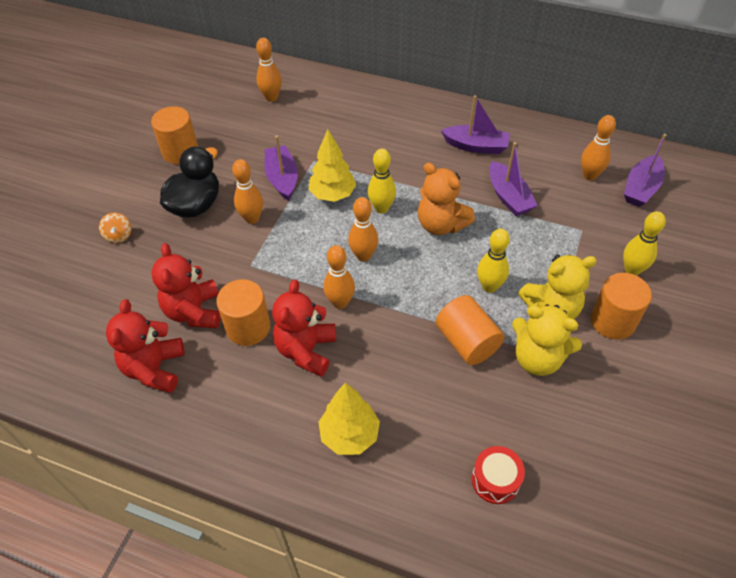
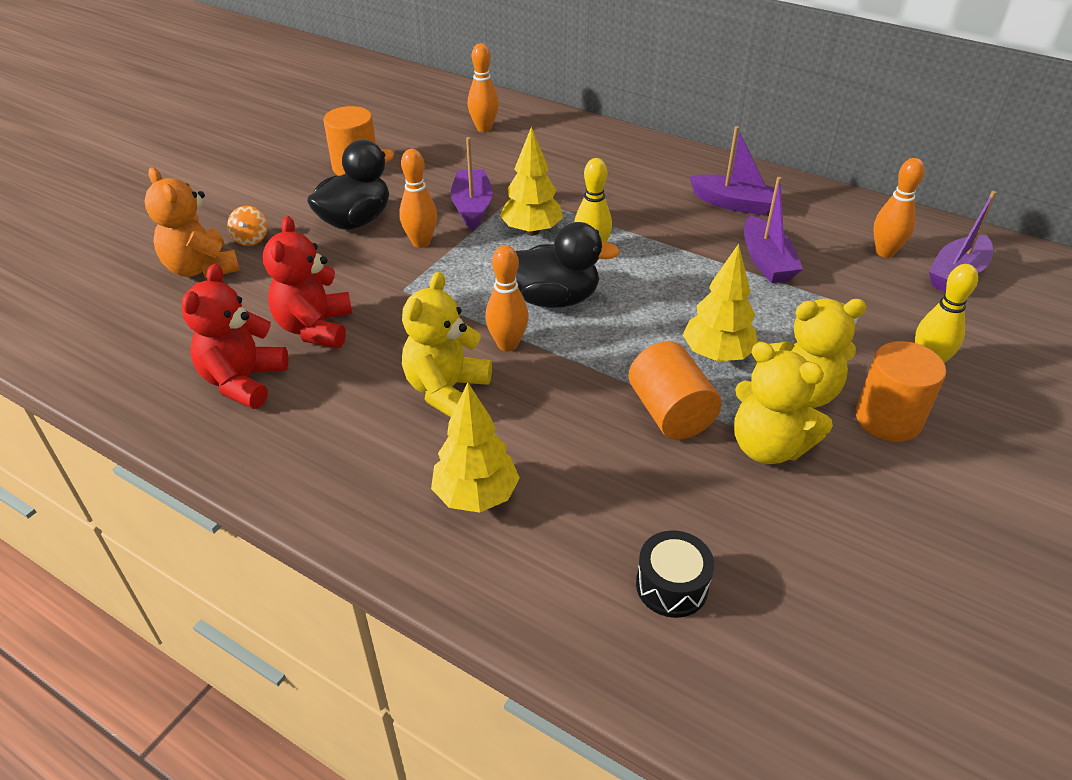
camera: 10 degrees right, 10 degrees down
(248, 327) = (378, 354): orange cylinder -> none
(306, 350) = (446, 390): red teddy bear -> yellow teddy bear
(363, 256) = (553, 299): orange bowling pin -> black duck
(441, 224) = (666, 279): orange teddy bear -> orange teddy bear (201, 268)
(489, 286) = (717, 355): yellow bowling pin -> yellow tree
(495, 480) = (672, 586): red drum -> black drum

